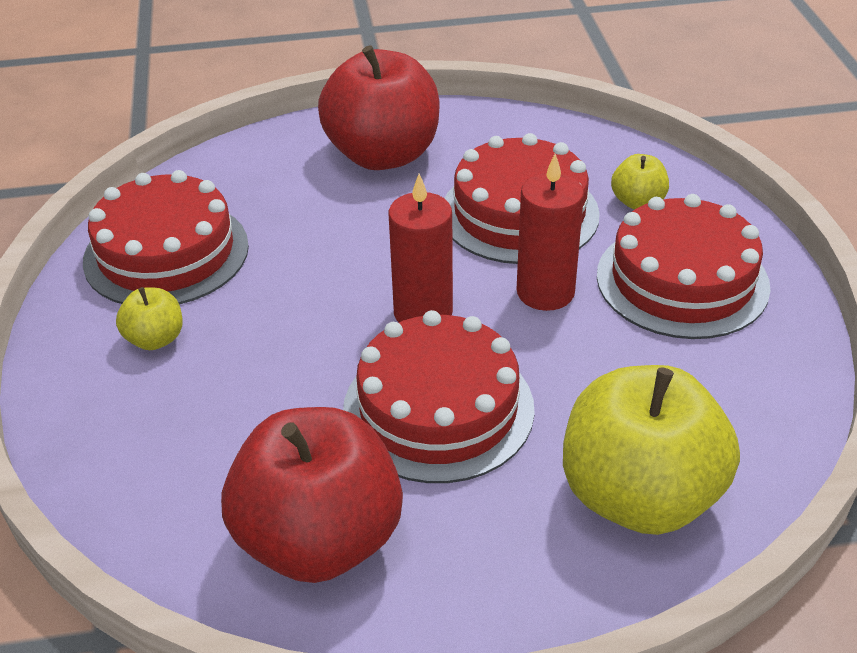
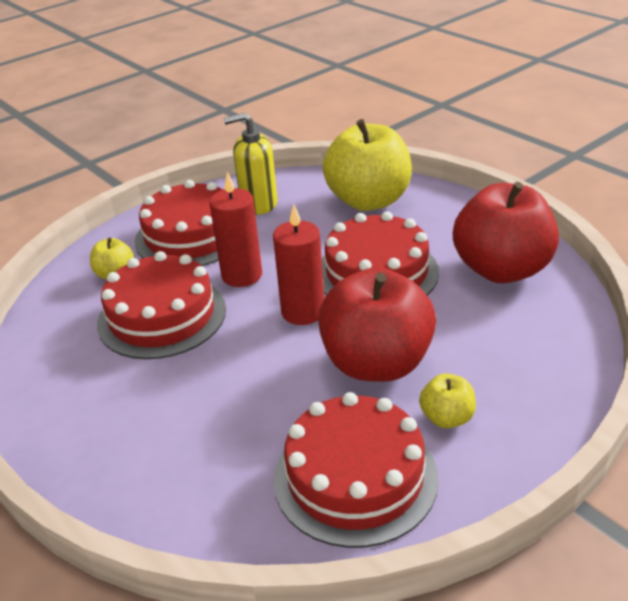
camera: 120 degrees left, 5 degrees down
(383, 155) = (121, 420): red apple -> red apple (377, 363)
(726, 370) = (258, 204): none -> yellow soap dispenser

